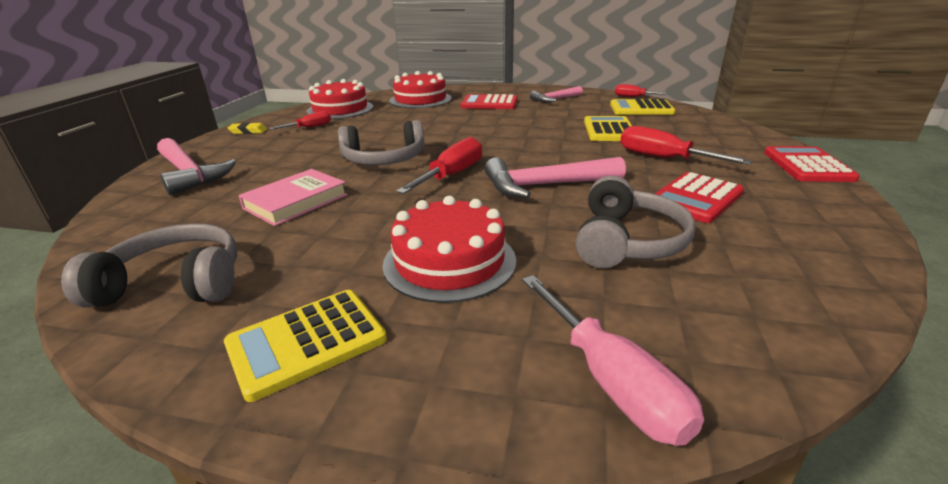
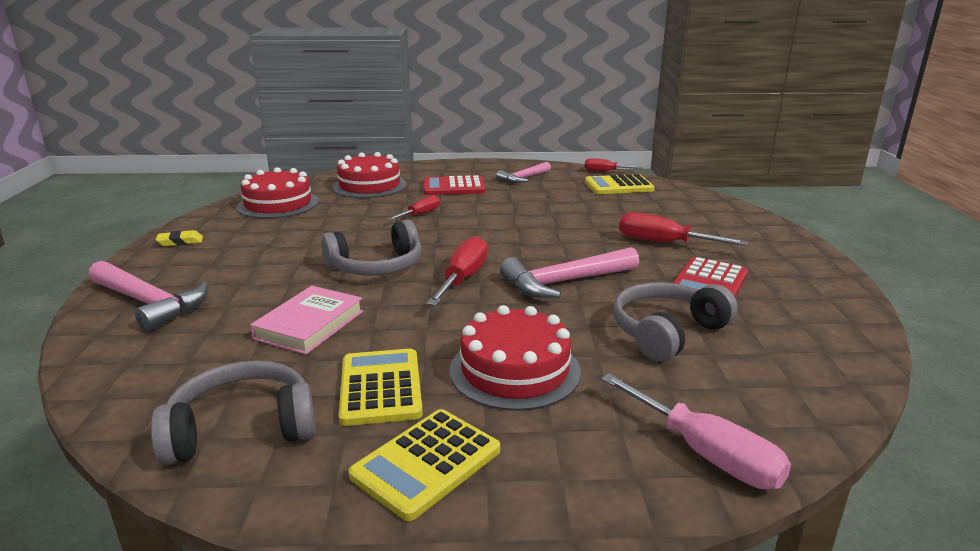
camera: 15 degrees left, 5 degrees down
(309, 127) = (257, 231): red screwdriver -> red screwdriver (421, 214)
(609, 130) = (597, 214): yellow calculator -> yellow calculator (380, 387)
(627, 241) = (666, 332): grey headphones -> grey headphones turned 135 degrees counterclockwise
(807, 165) = (791, 241): red calculator -> none

